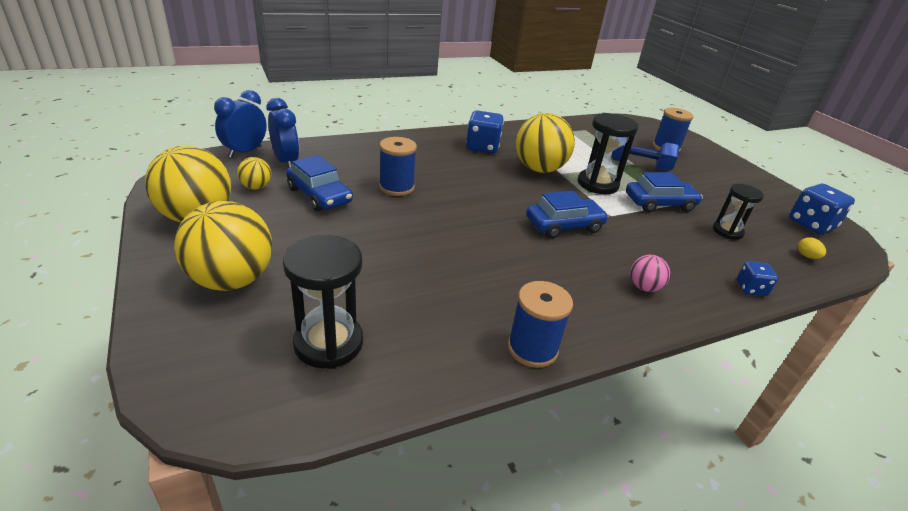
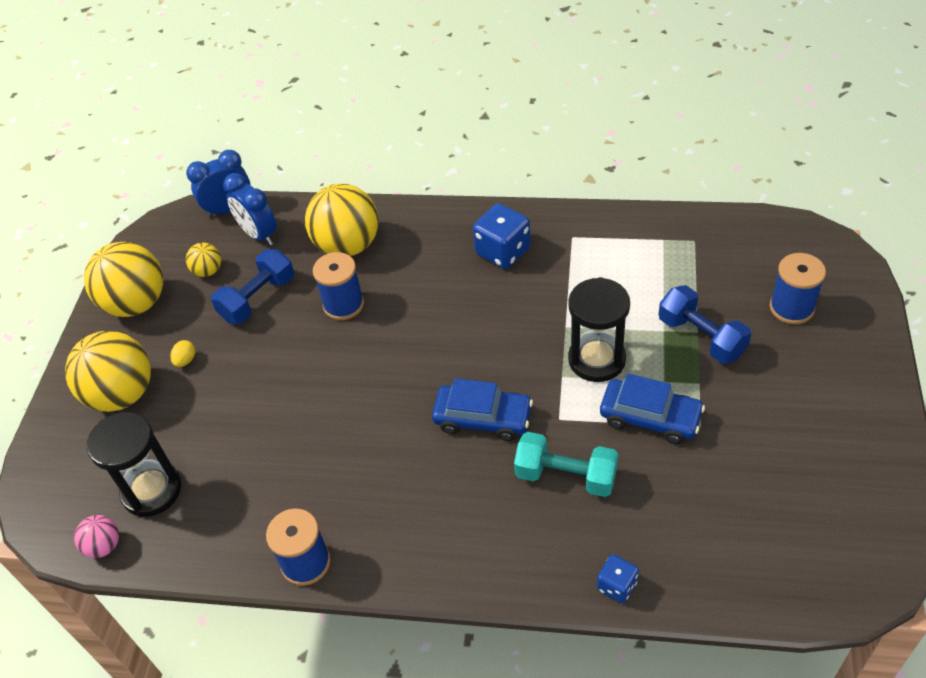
camera: 40 degrees right, 15 degrees up
(286, 162) = (259, 235): blue clock -> blue clock turned 135 degrees clockwise
(319, 195) = (258, 299): blue car -> blue dumbbell
(539, 169) = (542, 311): yellow ball -> yellow ball (348, 246)
(644, 287) = (487, 536): pink ball -> pink ball (104, 546)
(650, 242) = (566, 476): none -> turquoise dumbbell
(727, 231) = (694, 494): black hourglass -> none
(807, 256) = (764, 570): yellow egg -> yellow egg (186, 360)
(811, 224) = (851, 523): blue dice -> none

